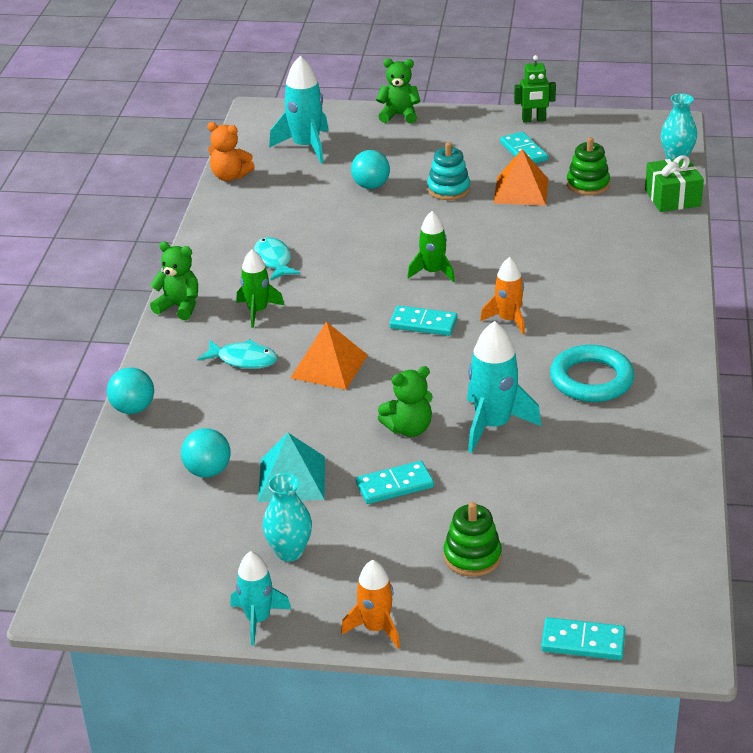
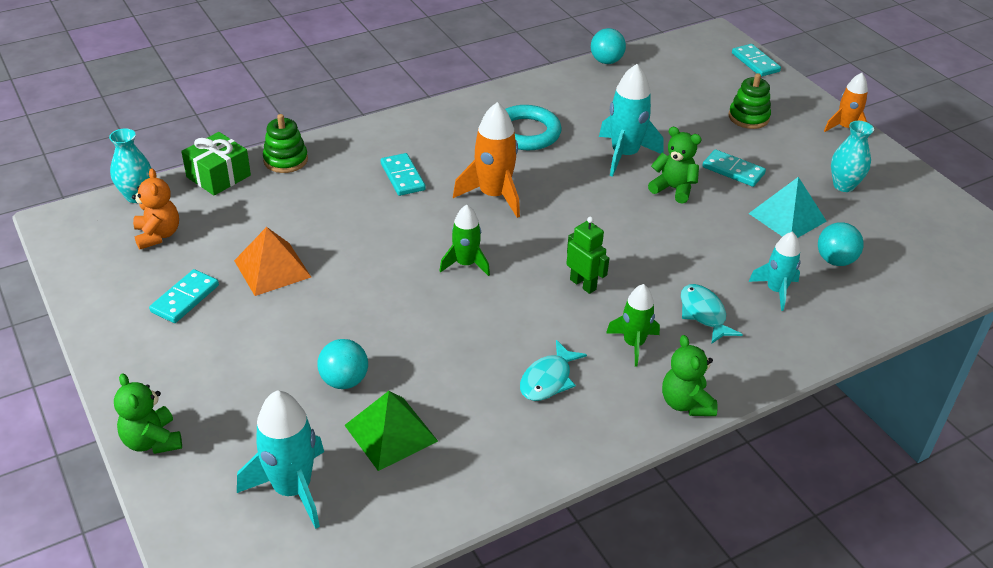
camera: 130 degrees left, 5 degrees up
(133, 409) = (835, 343): turquoise ball -> turquoise ball (606, 61)
(230, 176) = (418, 522): orange teddy bear -> orange teddy bear (158, 235)
(258, 619) = (904, 171): turquoise rocket -> turquoise rocket (776, 290)
(306, 188) = (391, 433): none -> green pyramid
(329, 366) = (654, 261): orange pyramid -> none
(423, 324) = (545, 236): turquoise domino -> turquoise domino (403, 177)
(448, 189) = (307, 319): turquoise stacking toy -> none
(508, 320) = (493, 195): orange rocket -> orange rocket, size x1.56
(534, 120) = (101, 320): green robot -> green robot (583, 284)
(588, 184) = (228, 231): green stacking toy -> green stacking toy (285, 160)

